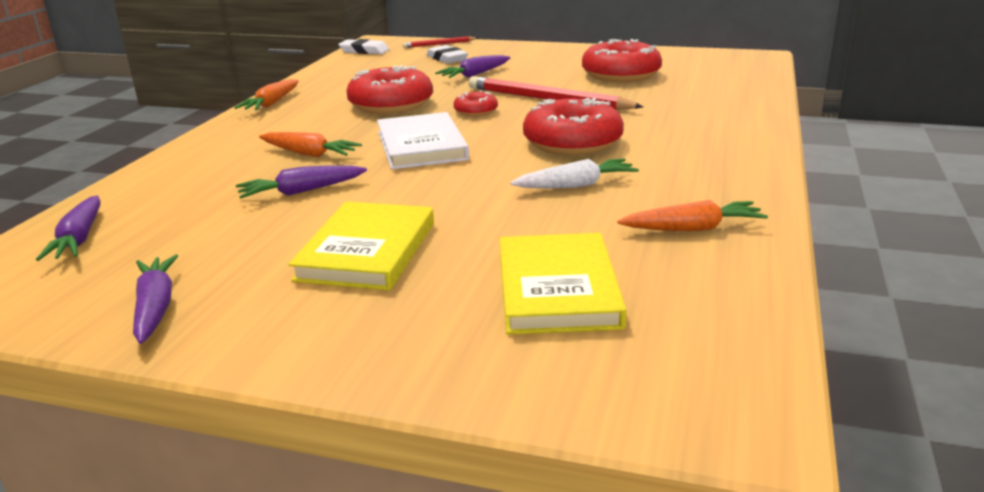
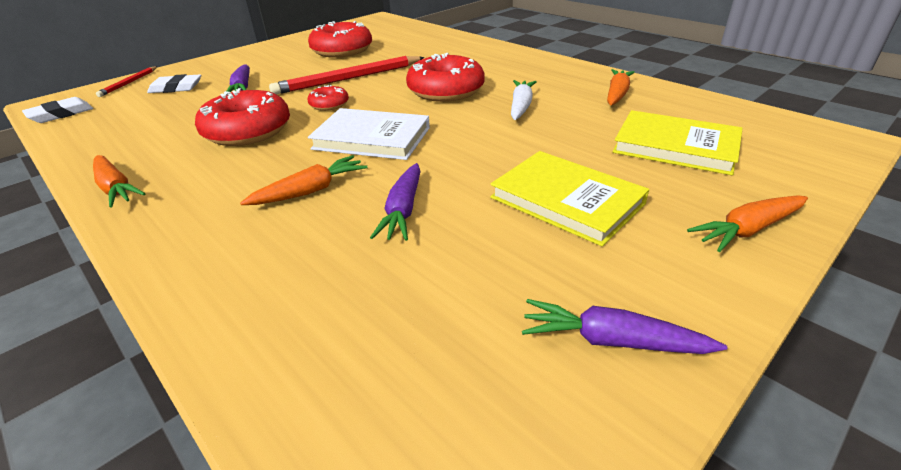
camera: 60 degrees left, 10 degrees up
(79, 239) = (363, 397): purple carrot -> none
(372, 355) = (747, 230): none -> orange carrot

